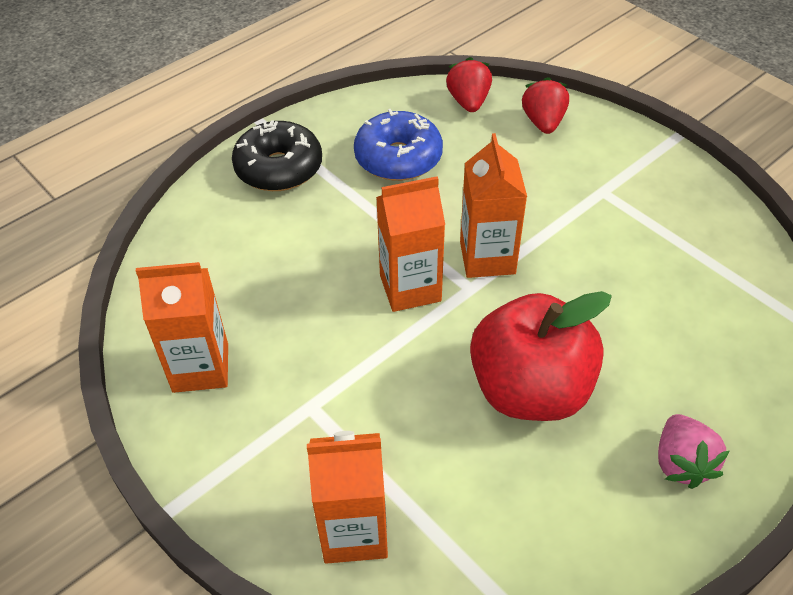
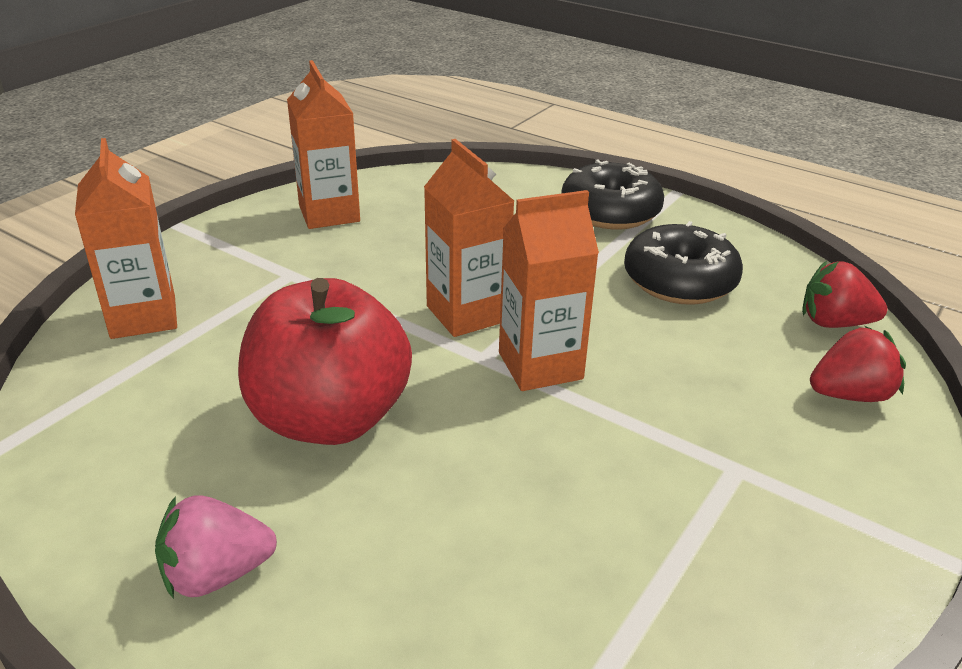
camera: 75 degrees right, 15 degrees down
(398, 158) = (679, 281): blue donut -> black donut
(468, 102) = (834, 323): red strawberry -> red strawberry turned 150 degrees counterclockwise

